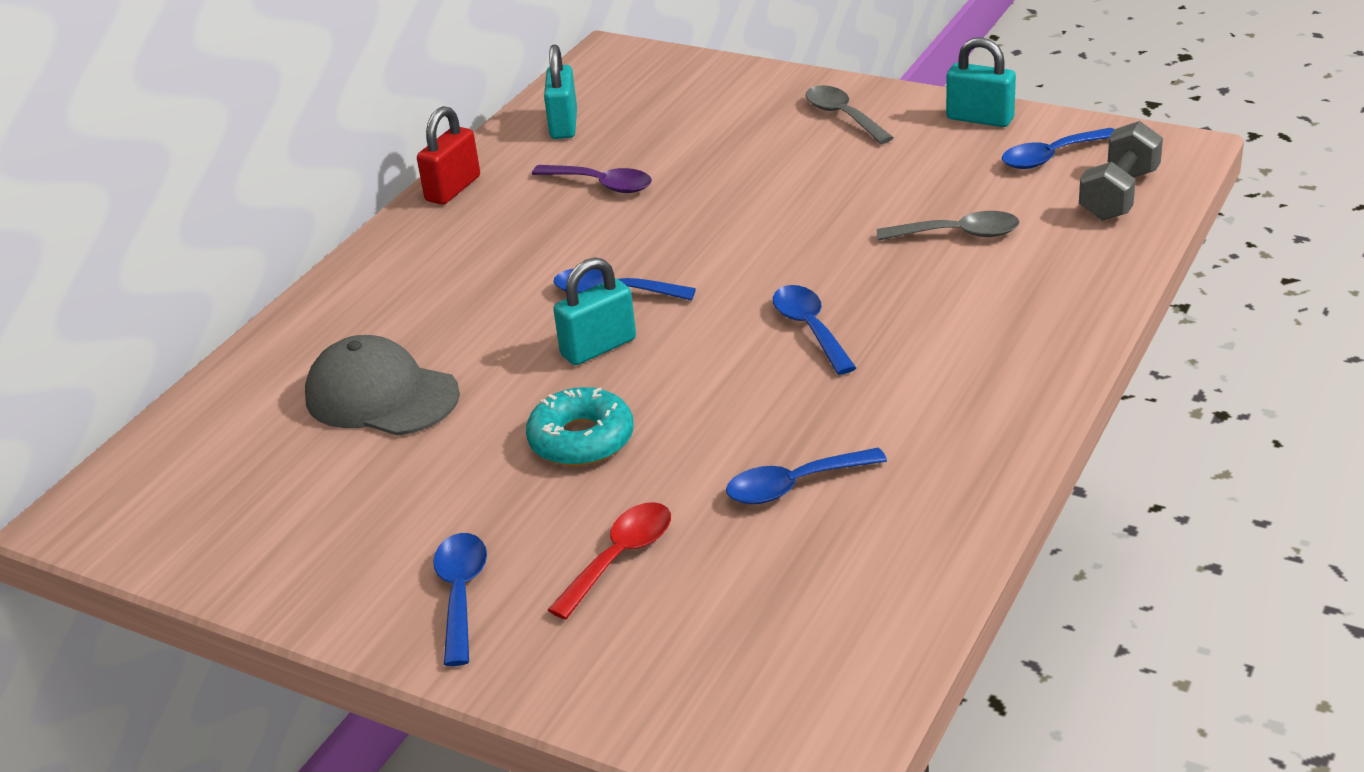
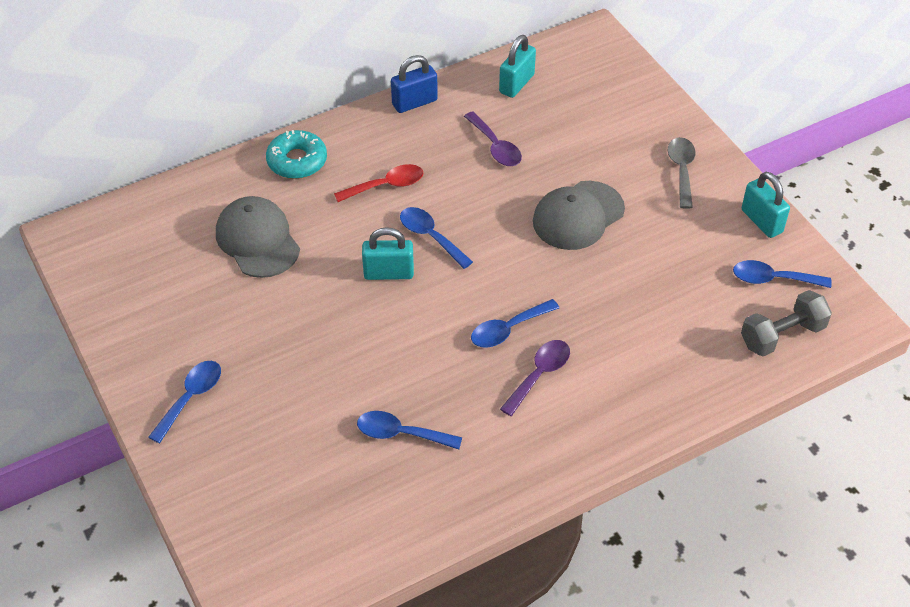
camera: 30 degrees right, 15 degrees up
(453, 189) = (414, 102): red padlock -> blue padlock
(581, 439) = (326, 333): turquoise donut -> turquoise donut (297, 161)
(620, 558) = (279, 424): red spoon -> red spoon (386, 186)
(772, 199) = (578, 216): none -> grey cap
(810, 329) = (508, 329): blue spoon -> blue spoon turned 135 degrees counterclockwise
(897, 350) = (539, 375): none -> purple spoon
(958, 234) = (656, 308): grey spoon -> none

